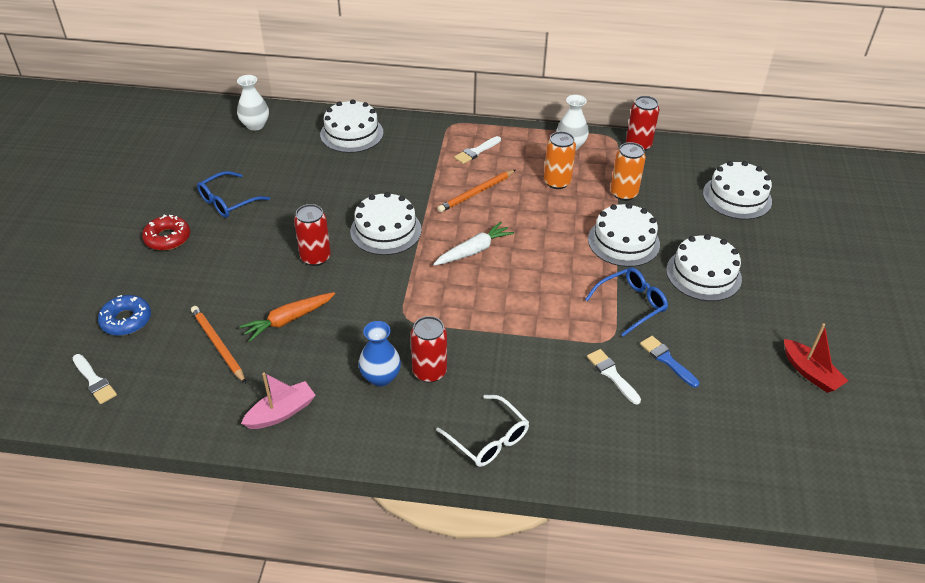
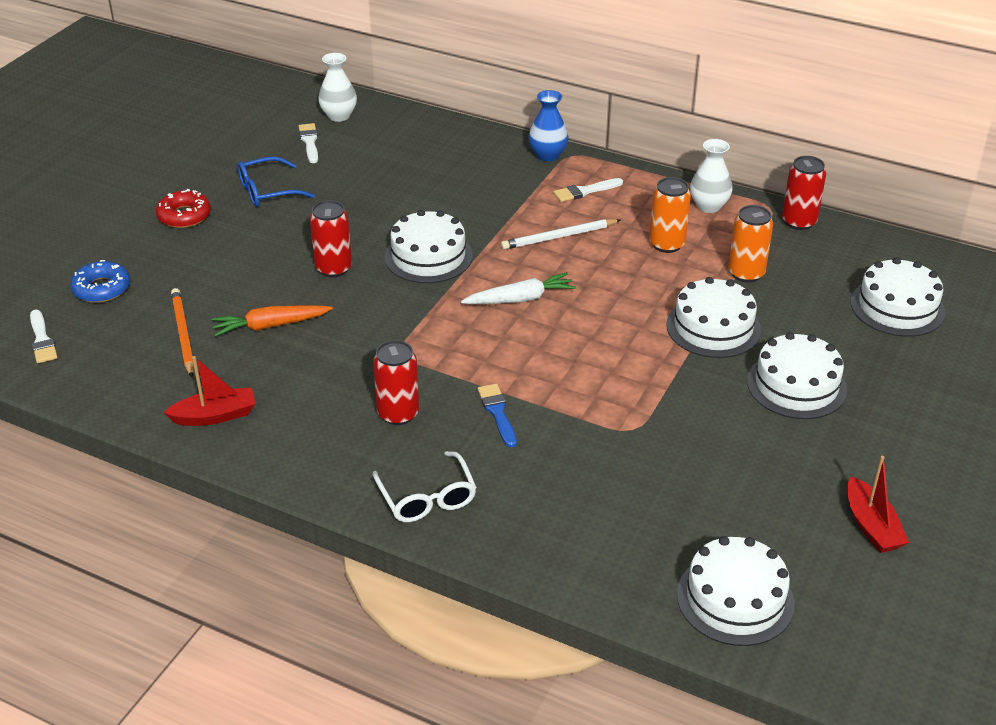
camera: 20 degrees right, 5 degrees down
(281, 412) = (215, 416): pink boat -> red boat
(351, 133) = (445, 144): white cake -> white cake (735, 599)
(380, 377) = (340, 406): blue vase -> blue vase (547, 155)
(476, 193) = (559, 237): orange pencil -> white pencil
(612, 375) = (612, 467): white brush -> white brush (309, 142)
(631, 304) = (682, 398): blue glasses -> none
(667, 360) = (691, 468): blue brush -> blue brush (497, 413)

